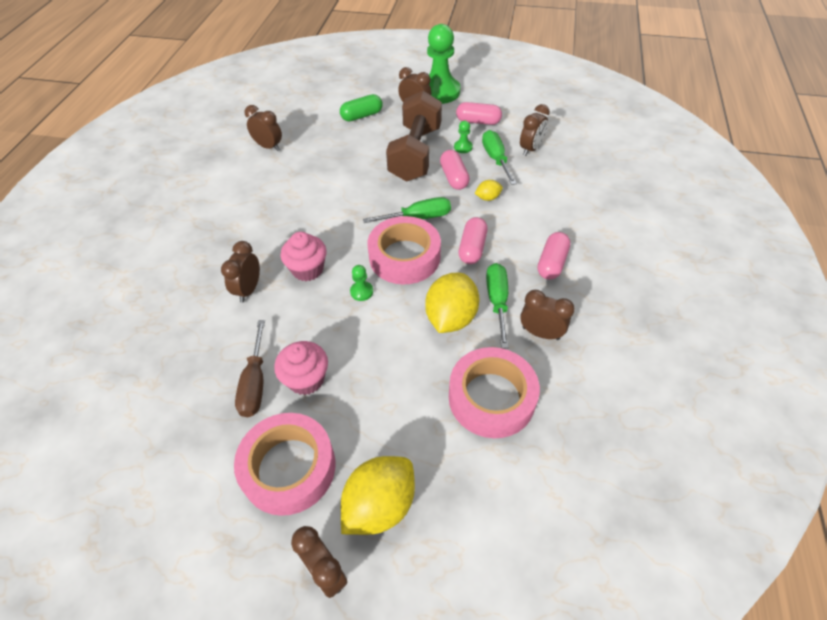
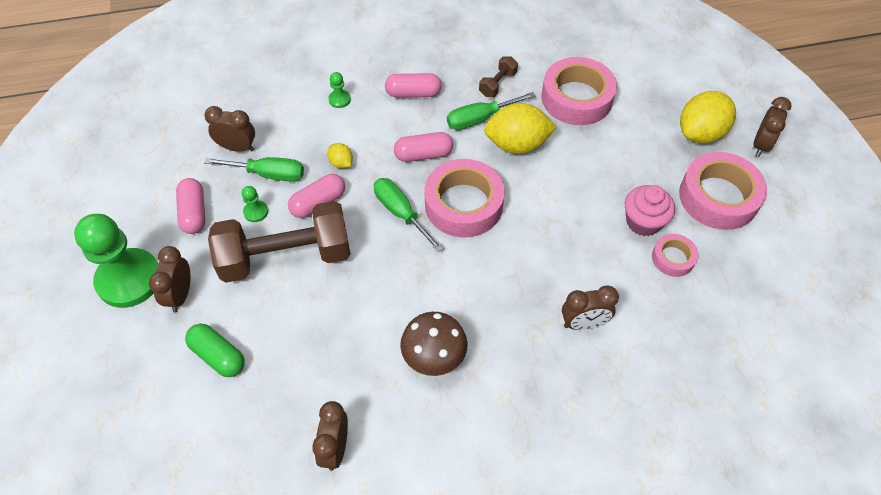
camera: 115 degrees left, 5 degrees up
(255, 383) = (673, 258): brown screwdriver -> pink tape
(289, 201) = (434, 357): none -> brown mushroom
(307, 269) = (526, 282): pink cupcake -> none
(361, 291) = (527, 222): green pawn -> green pawn (339, 99)
(380, 505) = (700, 133): yellow lemon -> yellow lemon turned 60 degrees counterclockwise
(496, 159) = (268, 174): green screwdriver -> green screwdriver turned 135 degrees counterclockwise
(540, 333) = (497, 84): brown clock -> brown dumbbell

